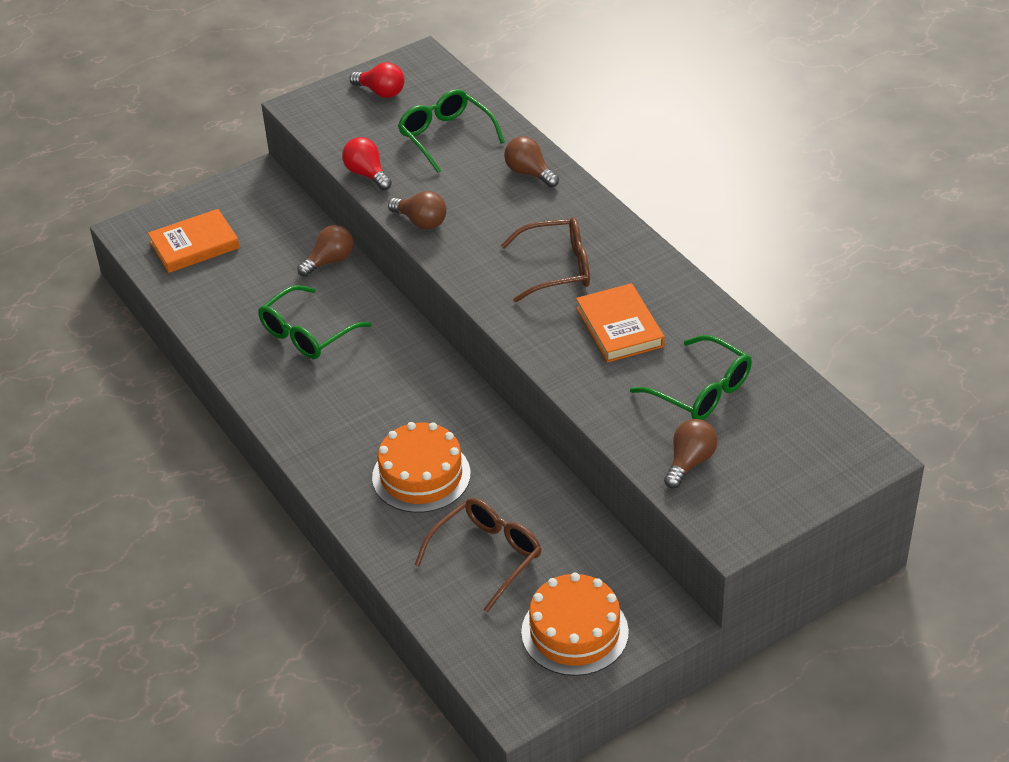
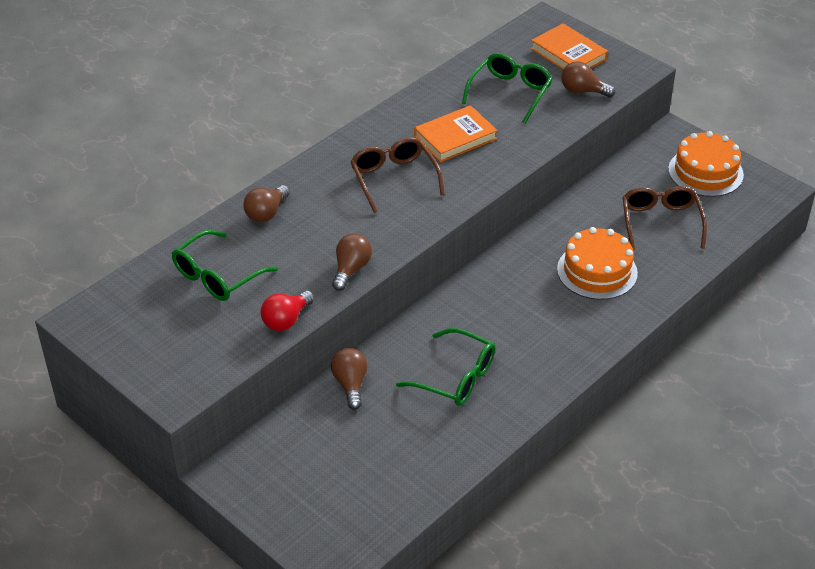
camera: 105 degrees left, 0 degrees up
(194, 245) = (348, 499): orange book -> orange book (568, 54)
(330, 261) = (350, 384): brown light bulb -> brown light bulb turned 45 degrees clockwise
(381, 92) = (145, 337): red light bulb -> none
(486, 556) = (661, 223): brown glasses -> brown glasses turned 60 degrees clockwise

